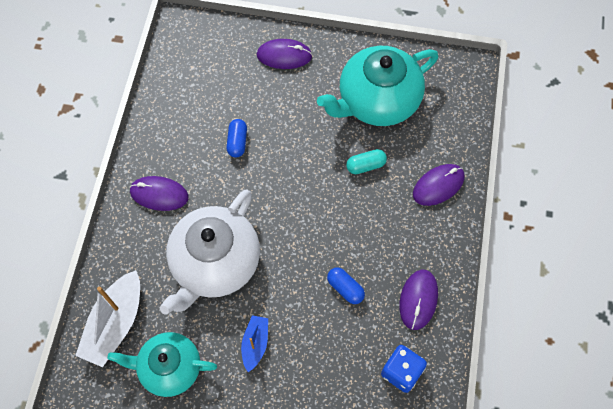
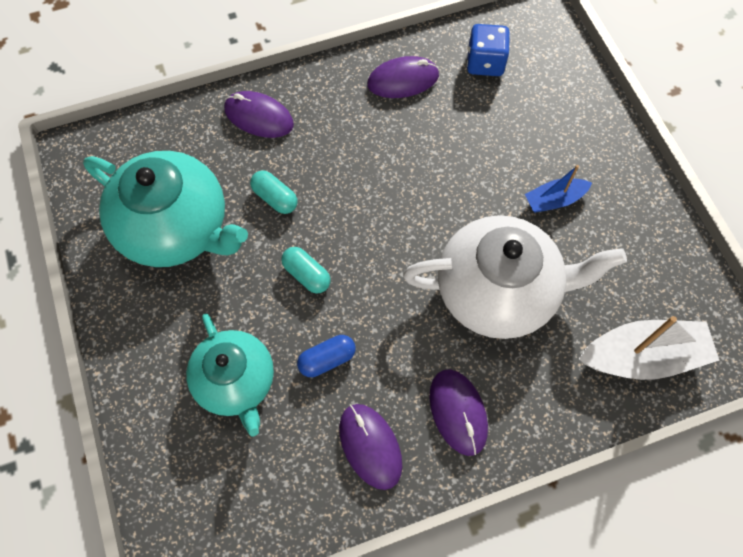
camera: 120 degrees left, 0 degrees up
(169, 368) = (641, 268): turquoise teapot -> turquoise teapot (236, 382)
(284, 56) = (160, 376): purple mouse -> purple mouse (370, 446)
(299, 157) = (306, 275): none -> turquoise capsule
(345, 288) = (436, 148): blue capsule -> none

